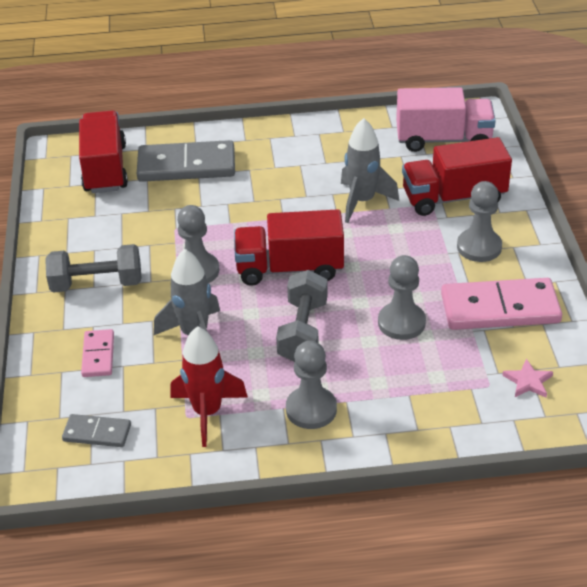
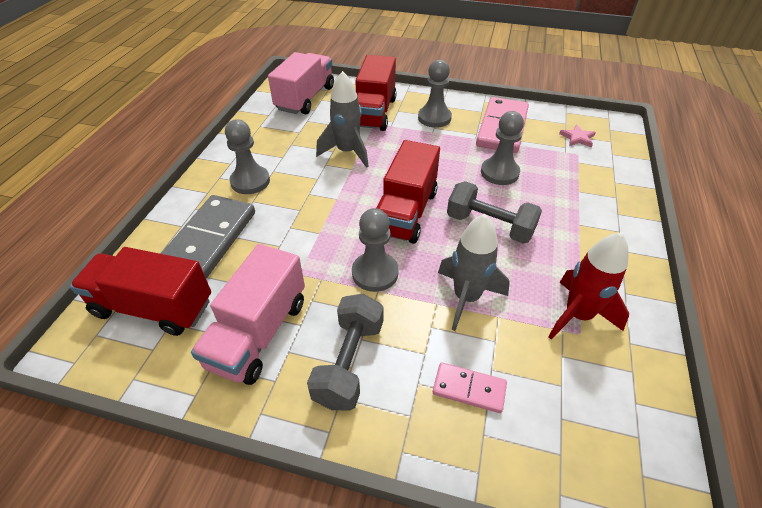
camera: 70 degrees left, 5 degrees up
(97, 433) = (592, 419): grey domino -> none
(104, 228) = (258, 333): none -> pink truck
(311, 409) = (585, 246): grey pawn -> grey pawn (250, 181)

